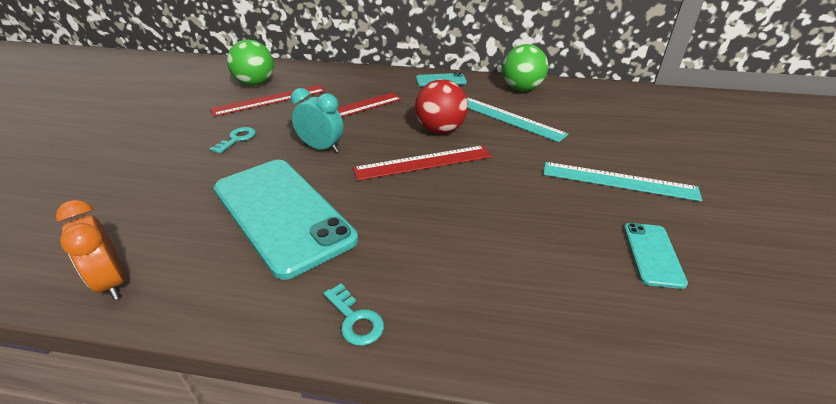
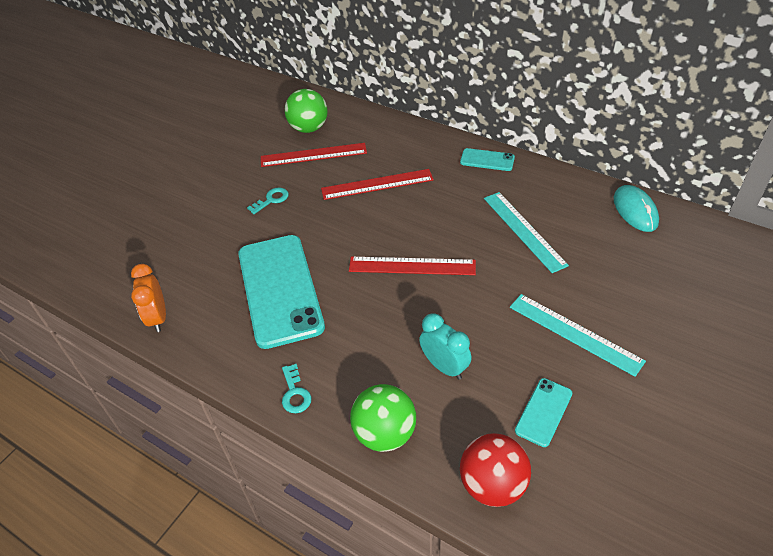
camera: 25 degrees right, 10 degrees up
(321, 148) = (335, 227): turquoise clock -> turquoise clock (444, 366)
(440, 130) = (448, 230): red ball -> red ball (492, 485)
(521, 89) = (565, 191): green ball -> green ball (385, 433)
(587, 91) = (635, 211): none -> turquoise mouse

